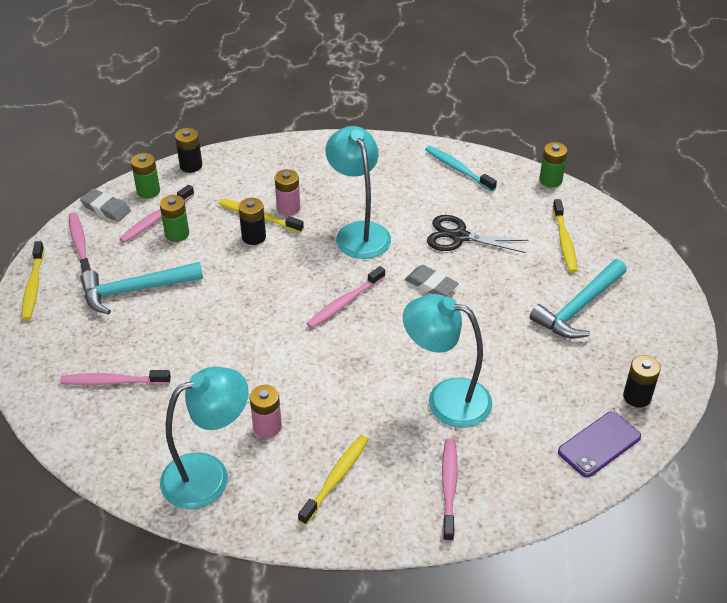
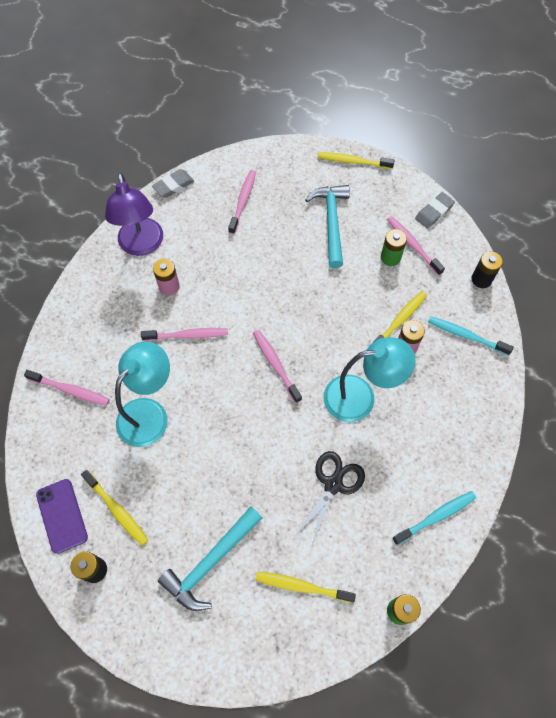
camera: 105 degrees right, 20 degrees up
(80, 245) = (392, 192): pink toothbrush -> pink toothbrush (187, 335)
(148, 191) = (451, 243): green battery -> none
(208, 475) = (142, 245): turquoise lamp -> purple lamp
(254, 237) = (374, 312): black battery -> none
(263, 169) = (466, 336): none -> turquoise toothbrush
(336, 478) = (108, 320): yellow toothbrush -> yellow toothbrush (117, 510)
(431, 285) = (277, 440): grey eraser -> grey eraser (173, 186)
(578, 308) = (210, 562): turquoise hammer -> turquoise hammer turned 105 degrees counterclockwise

